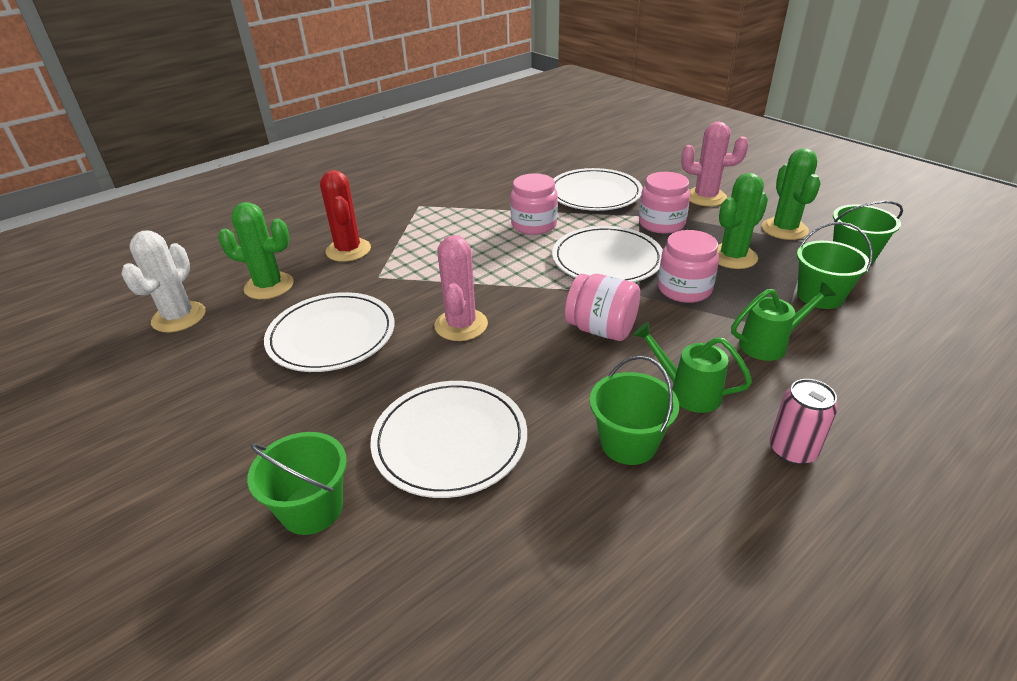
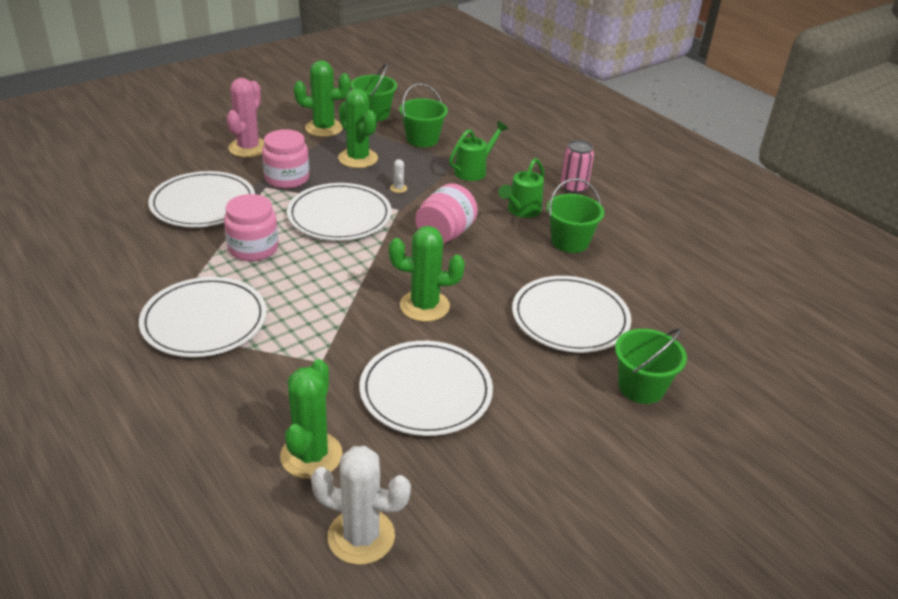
camera: 90 degrees left, 0 degrees up
(348, 250) = (248, 389): red cactus -> none
(430, 221) = (204, 321): none -> white plate
(461, 325) = (424, 306): pink cactus -> green cactus
(684, 289) = (398, 188): pink jar -> white cactus
(770, 344) = (474, 170): green watering can -> green watering can turned 60 degrees clockwise

